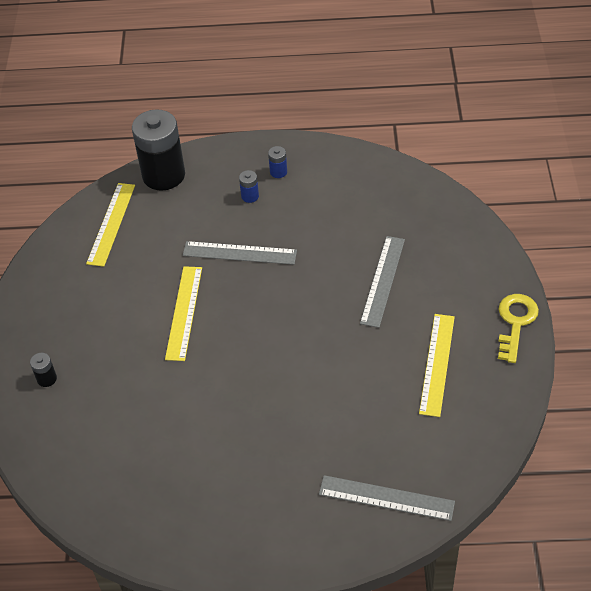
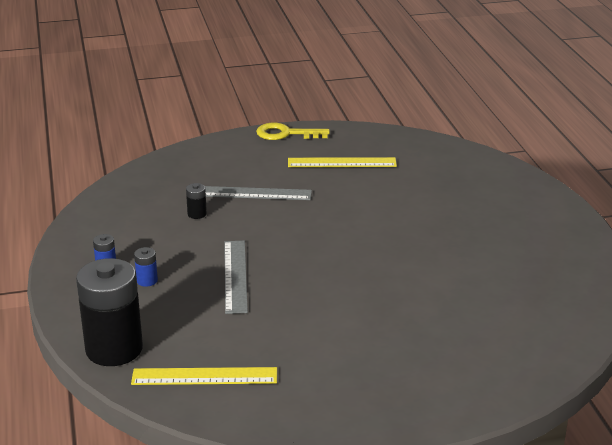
camera: 105 degrees left, 20 degrees down
(47, 379) = (454, 377): black battery -> black battery (197, 214)
(184, 312) = (328, 299): yellow ruler -> none
(386, 498) = (482, 174): grey ruler -> none

